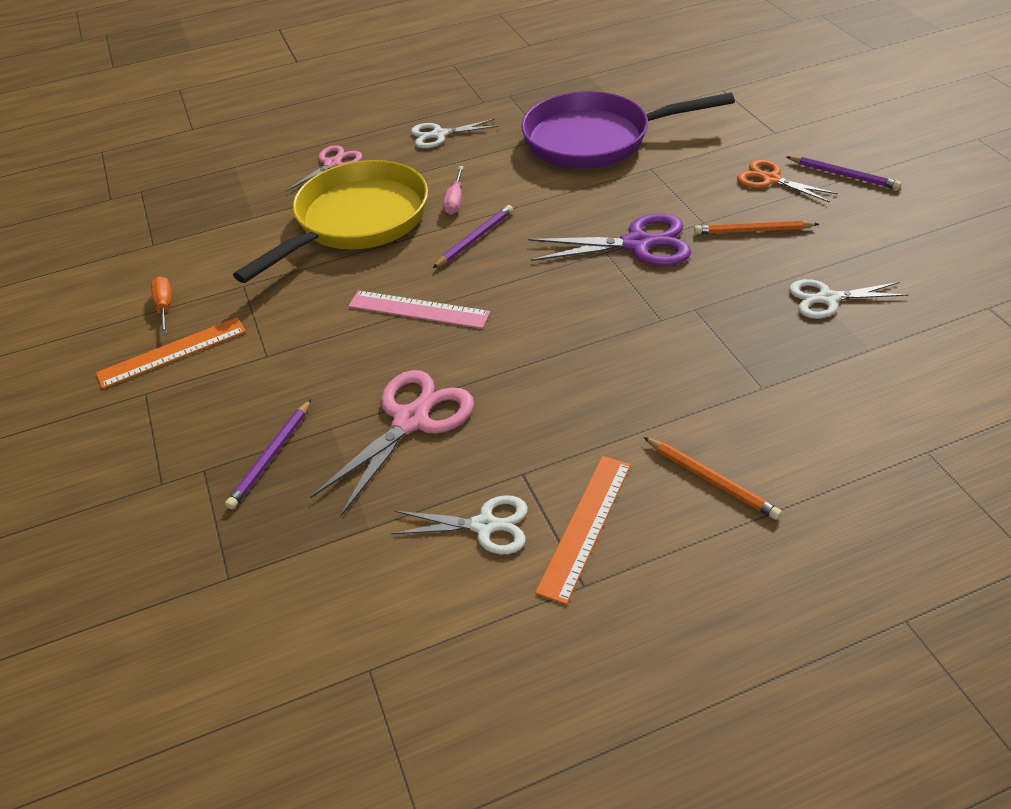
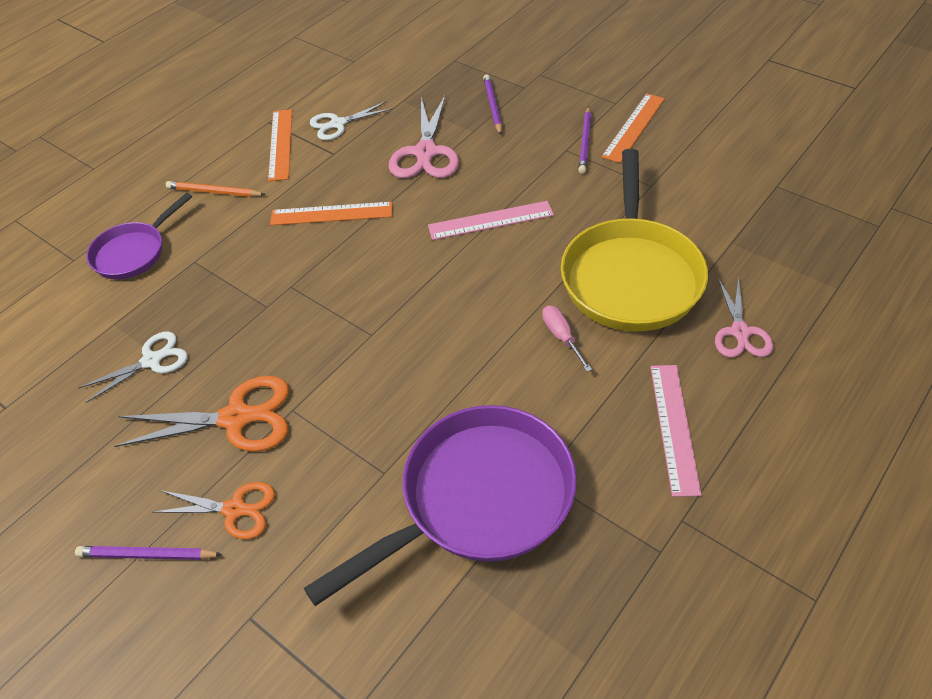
camera: 150 degrees right, 5 degrees up
(165, 306) = (686, 149): orange screwdriver -> none
(439, 135) = (674, 427): white scissors -> pink ruler
(475, 239) = (502, 301): purple pencil -> purple pencil (585, 142)
(574, 384) = (331, 214): none -> orange ruler
(638, 244) = (345, 355): purple scissors -> none
(753, 230) = (237, 418): orange pencil -> orange scissors
(840, 430) = (133, 252): none -> purple pan

